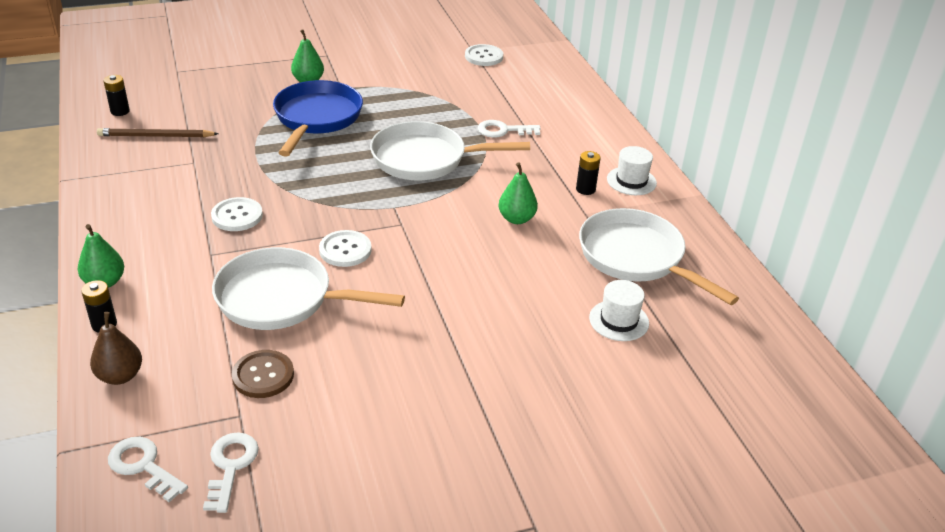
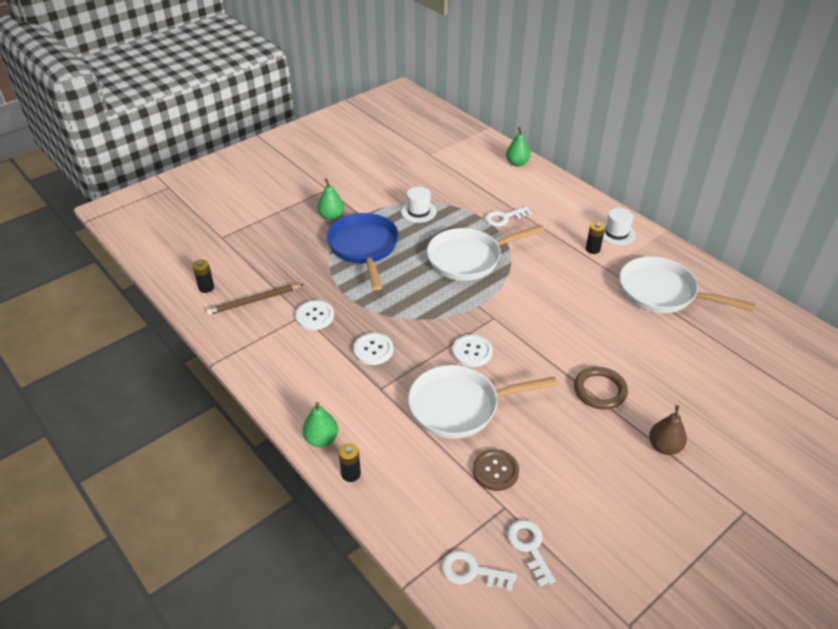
camera: 20 degrees left, 5 degrees up
(120, 376) = (397, 510): brown pear -> brown pear (664, 447)
(463, 335) = (600, 390): none -> brown ring
(484, 56) = (443, 158): white button -> white button (315, 316)
(516, 219) = (566, 287): green pear -> green pear (517, 163)
(619, 320) = (686, 344): white hat -> white hat (418, 211)

